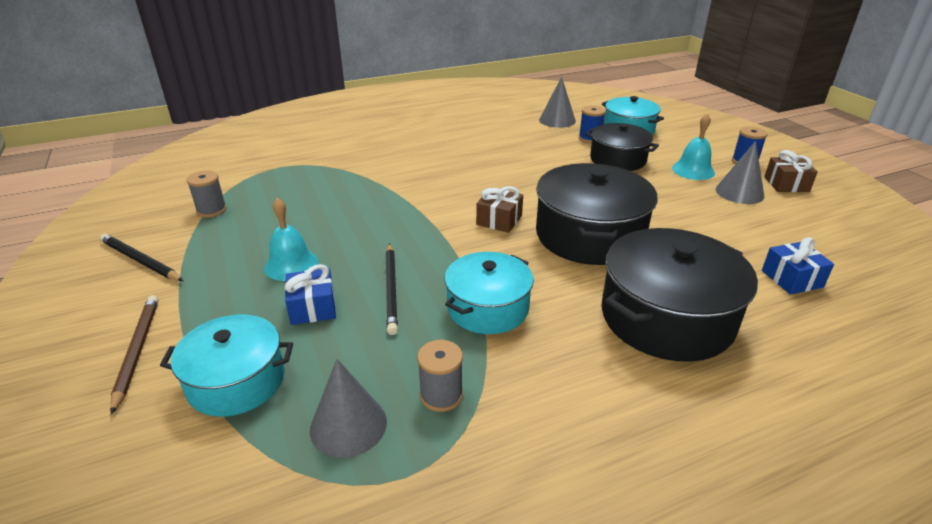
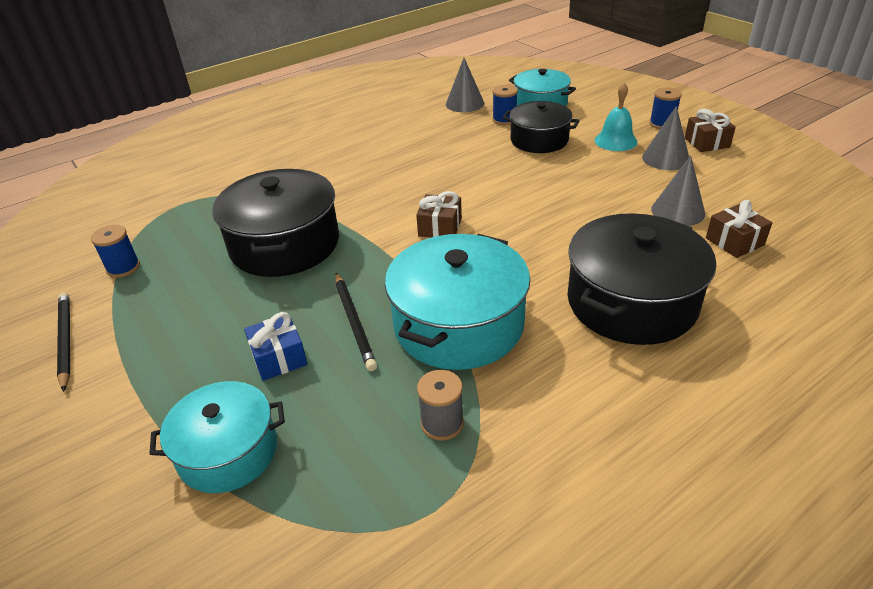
camera: 10 degrees left, 5 degrees up
(137, 351) = (105, 442): brown pencil -> none
(140, 261) = (65, 341): black pencil -> black pencil turned 45 degrees clockwise
(211, 210) = (123, 268): grey spool -> blue spool
(291, 265) = (238, 315): turquoise bell -> none
(348, 425) = (361, 472): grey cone -> grey cone (678, 211)
(488, 308) = (459, 324): turquoise pot -> turquoise pot, size x1.57
(589, 235) = (535, 229): black pot -> black pot (284, 244)
(792, 279) = (734, 241): blue gift -> brown gift

